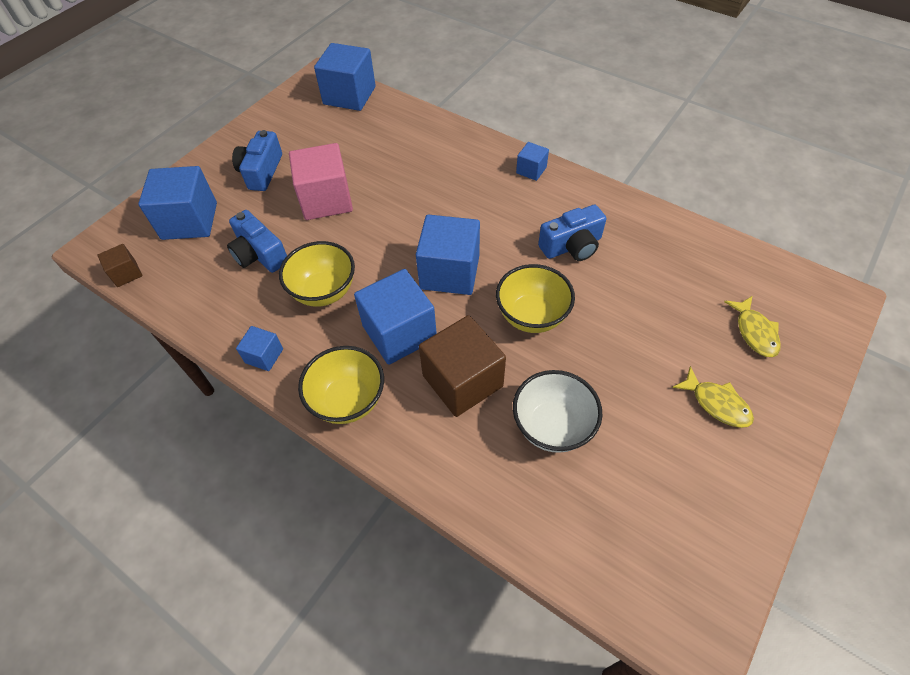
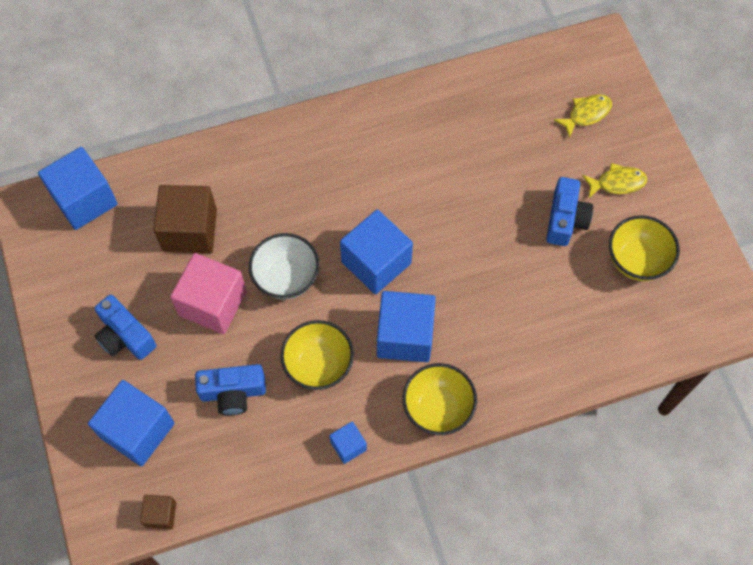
camera: 55 degrees left, 10 degrees up
(462, 381) = (481, 322): brown cube -> brown cube (190, 230)
(531, 170) = (320, 128): blue cube -> none
(532, 316) = (463, 237): yellow bowl -> yellow bowl (636, 260)
(552, 426) = (559, 291): white bowl -> white bowl (286, 278)
(572, 246) = (422, 161): blue camera -> blue camera (565, 219)
(754, 332) = (586, 114): yellow fish -> yellow fish turned 60 degrees counterclockwise

